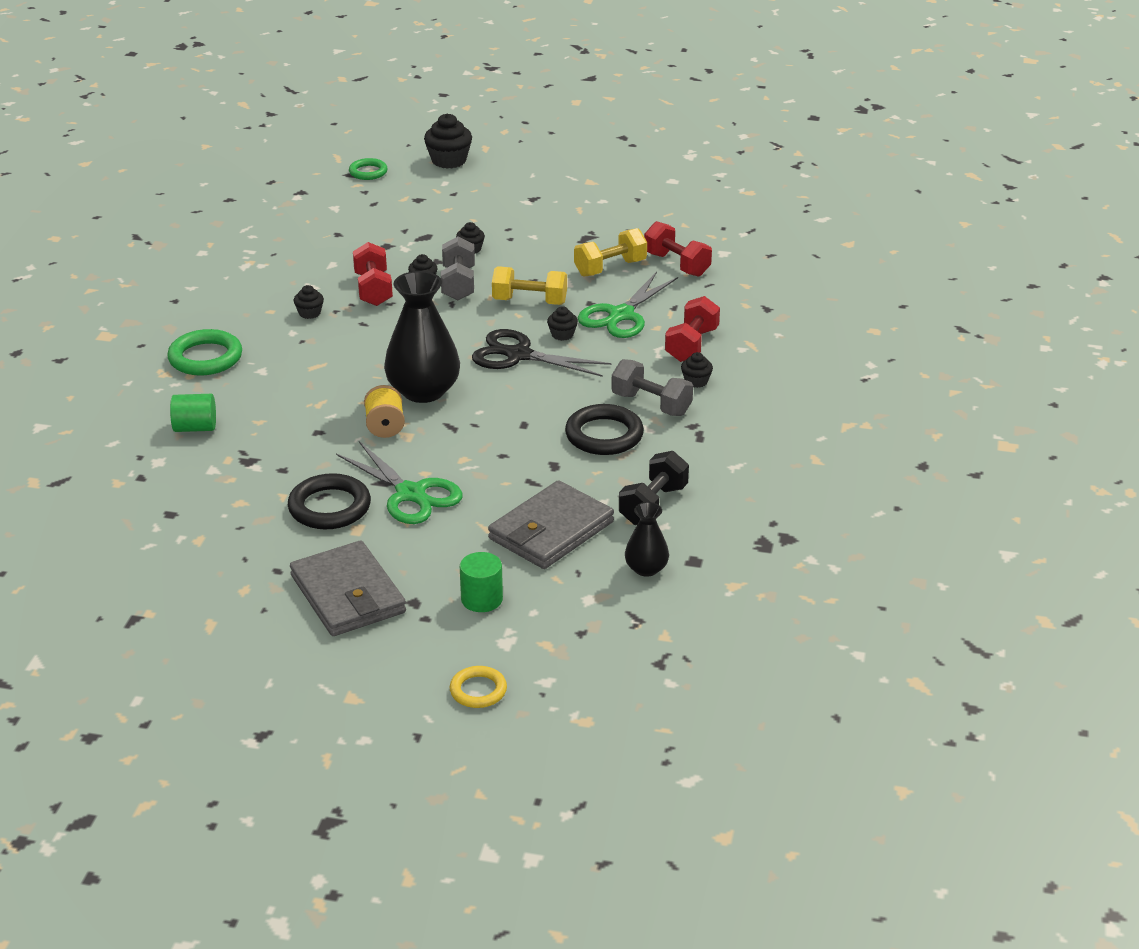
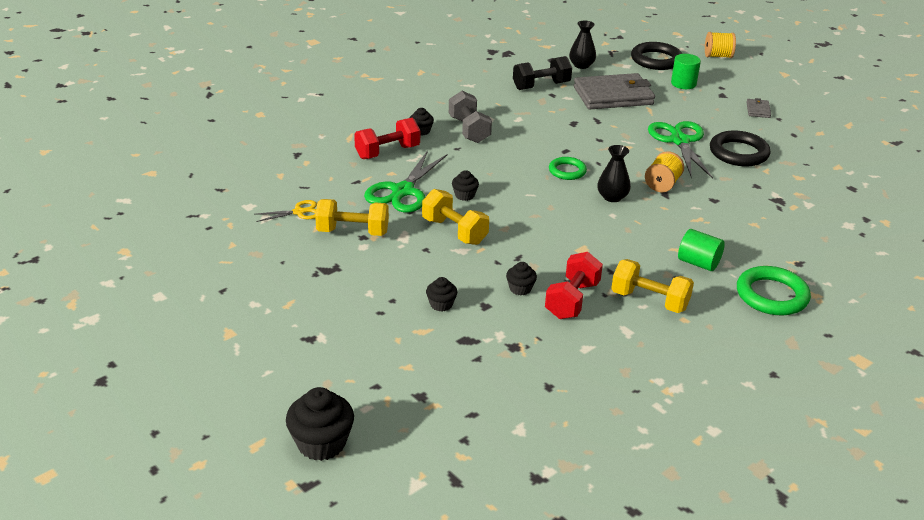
camera: 145 degrees left, 0 degrees up
(195, 428) = (808, 238): green cylinder -> green cylinder (698, 263)
(309, 313) = (649, 301): black cupcake -> yellow dumbbell
(347, 594) = (758, 110): grey wallet -> grey wallet, size x0.42
(368, 172) = (430, 473): green ring -> green ring (567, 171)
(423, 391) = (612, 197): black vase -> black vase, size x0.52
(458, 284) = (493, 273): grey dumbbell -> none
(478, 690) = (718, 56): yellow ring -> yellow spool
(518, 355) = (515, 194): black scissors -> none
(604, 435) = (522, 126): black ring -> black ring (656, 60)
(621, 315) = (402, 191): green scissors -> green scissors turned 135 degrees clockwise
(677, 264) = (299, 212): red dumbbell -> yellow scissors

